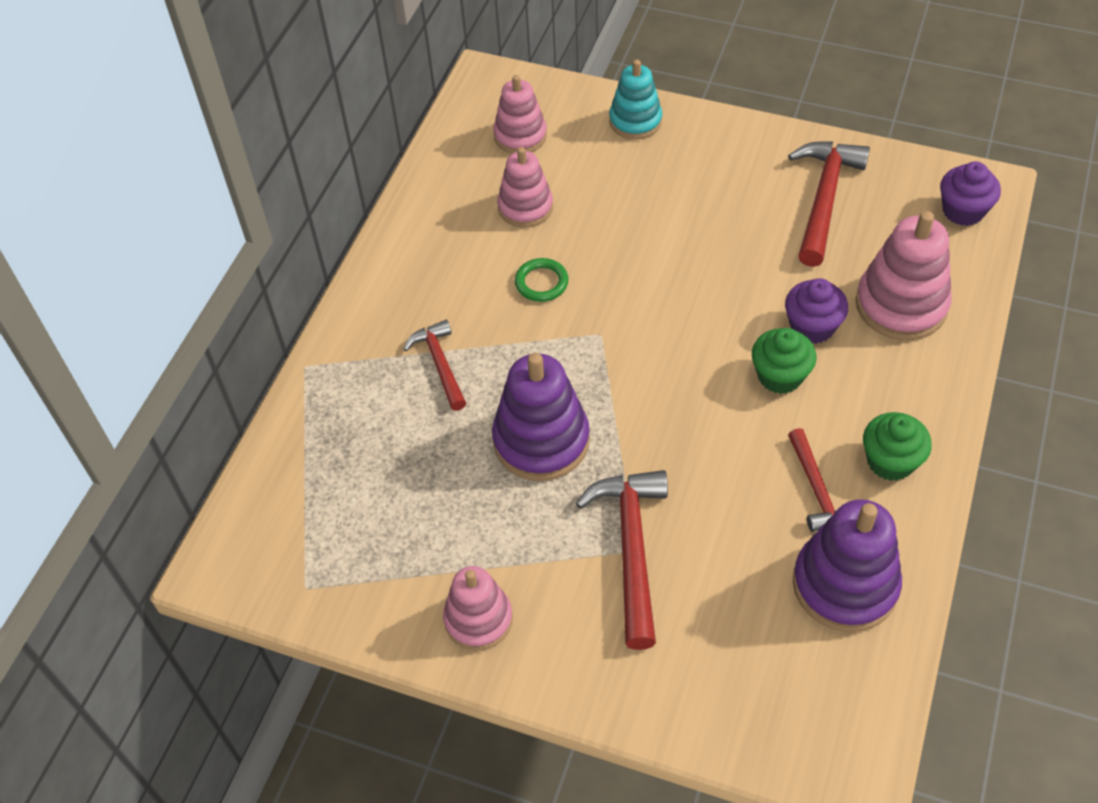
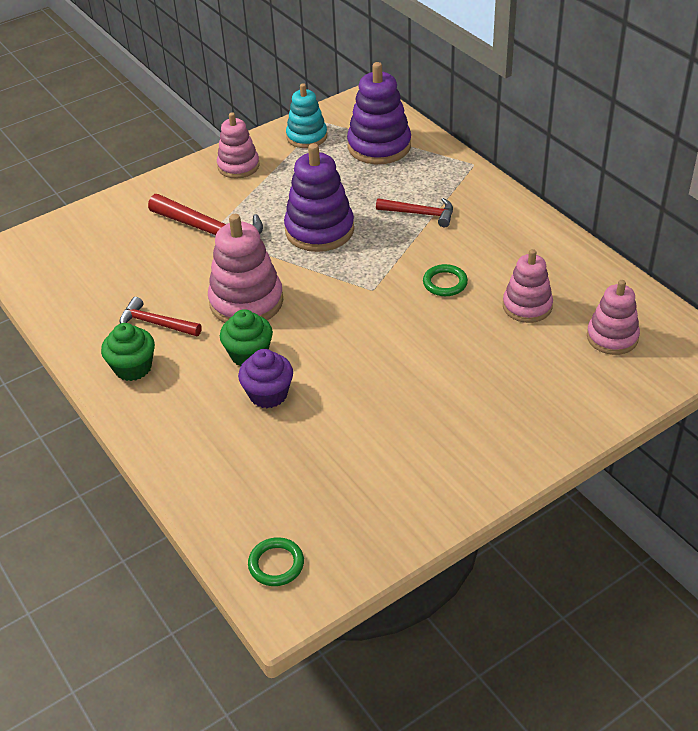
camera: 125 degrees right, 10 degrees down
(635, 121) = (574, 412): turquoise stacking toy -> turquoise stacking toy (307, 137)
(824, 199) = (377, 479): red hammer -> none
(845, 585) = (91, 300): purple stacking toy -> purple stacking toy (379, 146)
(901, 305) = (233, 455): pink stacking toy -> pink stacking toy (246, 302)
(963, 211) = (276, 564): purple cupcake -> green ring

